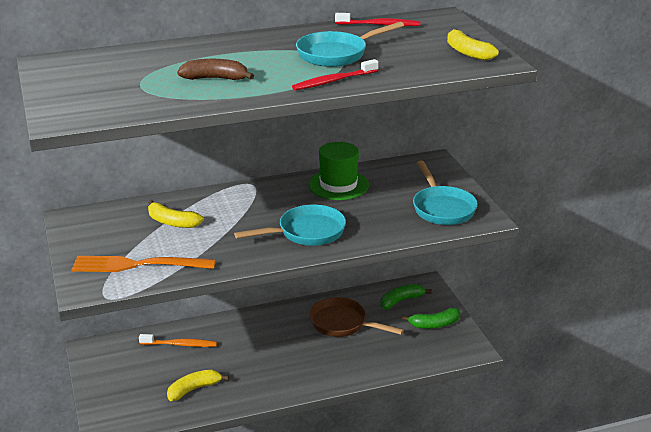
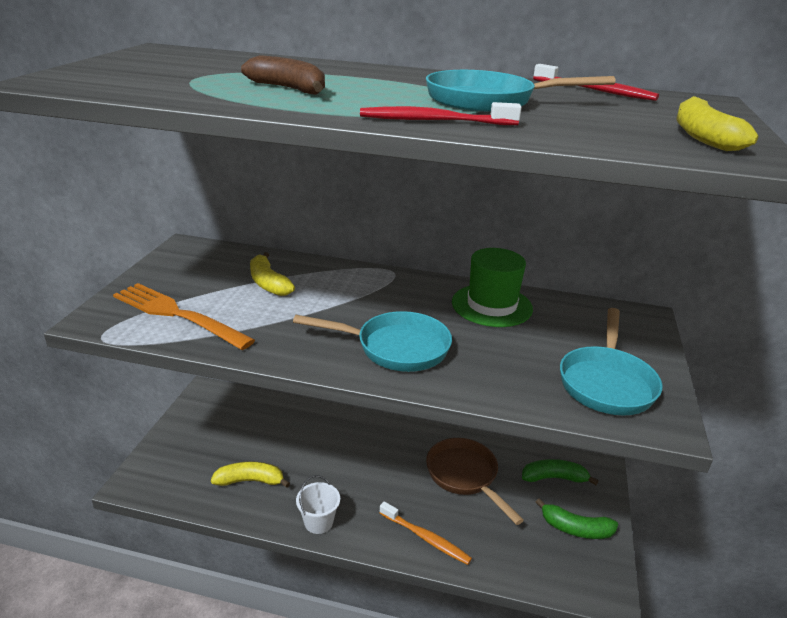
camera: 30 degrees right, 0 degrees up
(180, 344) = (284, 424): orange toothbrush -> orange toothbrush (426, 538)
(268, 391) = (318, 522): none -> white bucket

